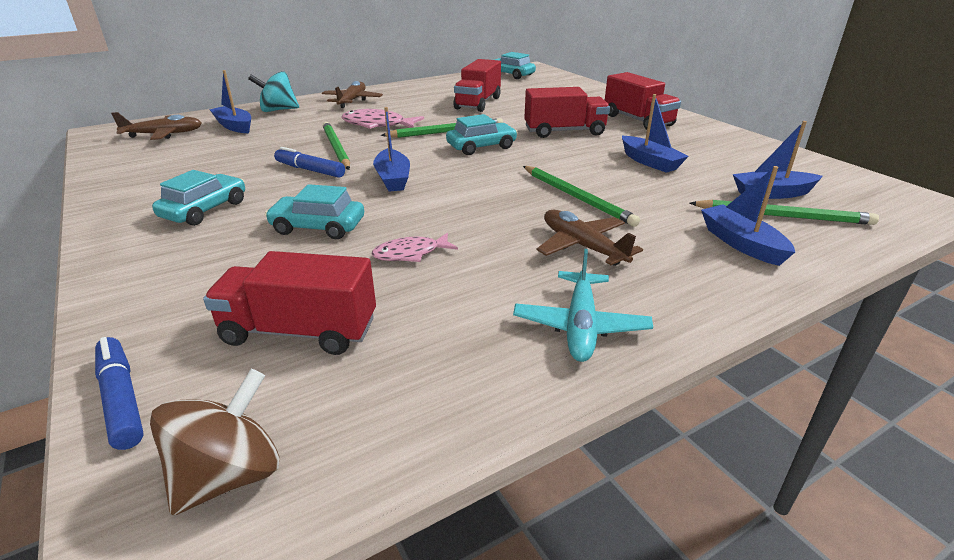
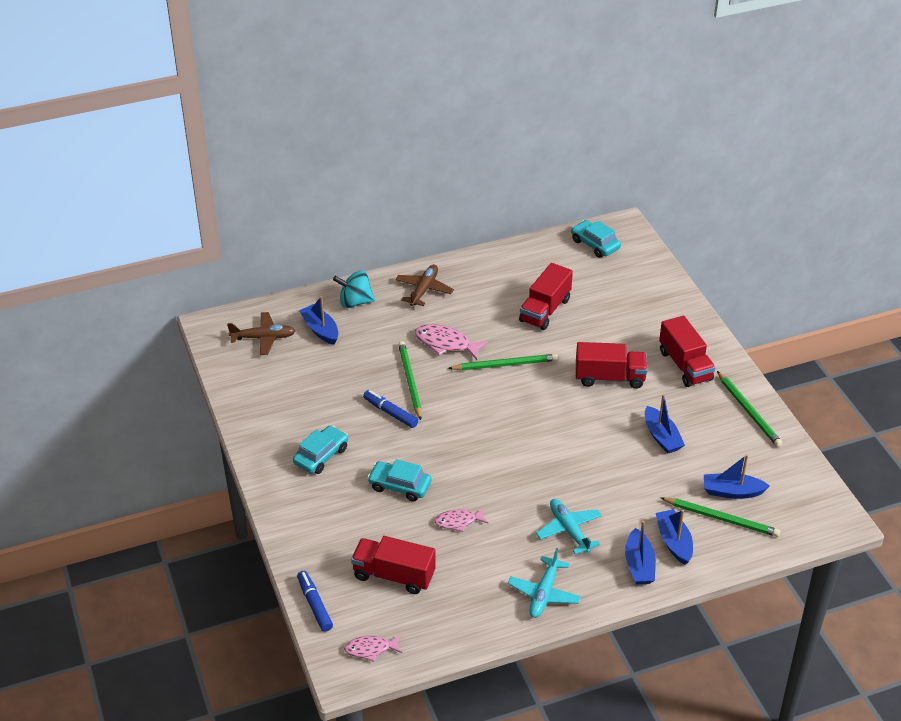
camera: 10 degrees right, 10 degrees up
(229, 475) = (370, 649): brown spinning top -> pink fish
(393, 179) = (453, 434): blue boat -> blue boat (639, 565)
(481, 147) = (530, 394): turquoise car -> none
(577, 197) = (585, 477): green pencil -> green pencil (749, 411)
(582, 246) = (569, 530): brown plane -> turquoise plane

